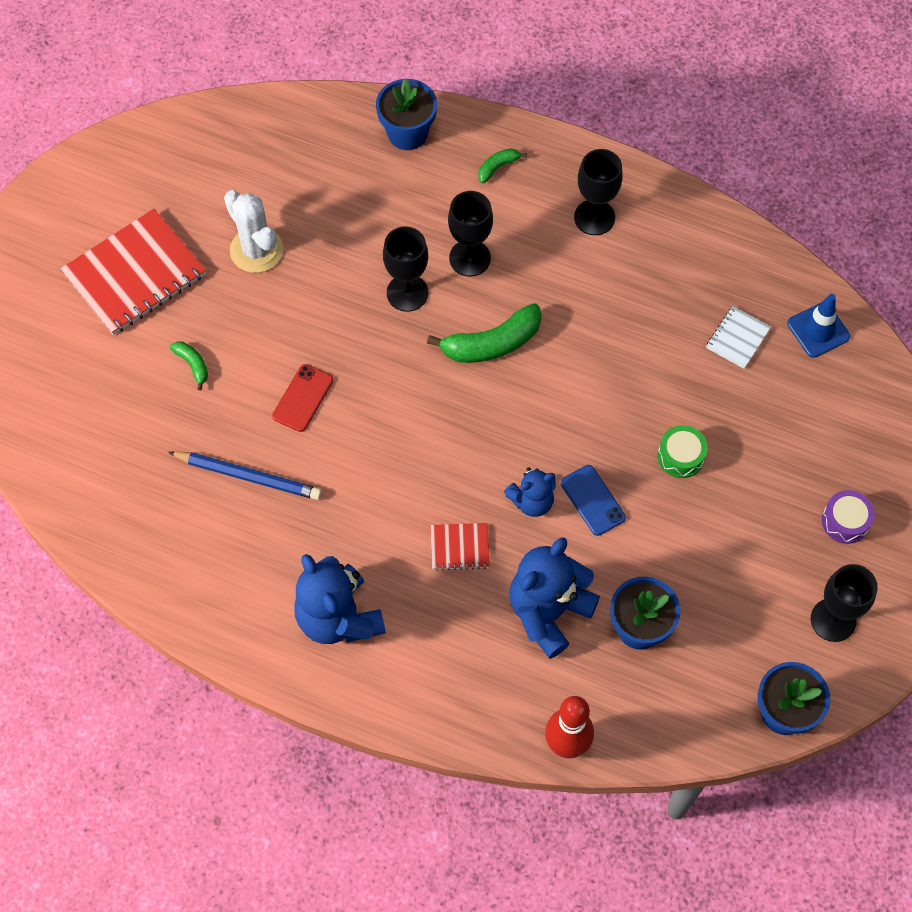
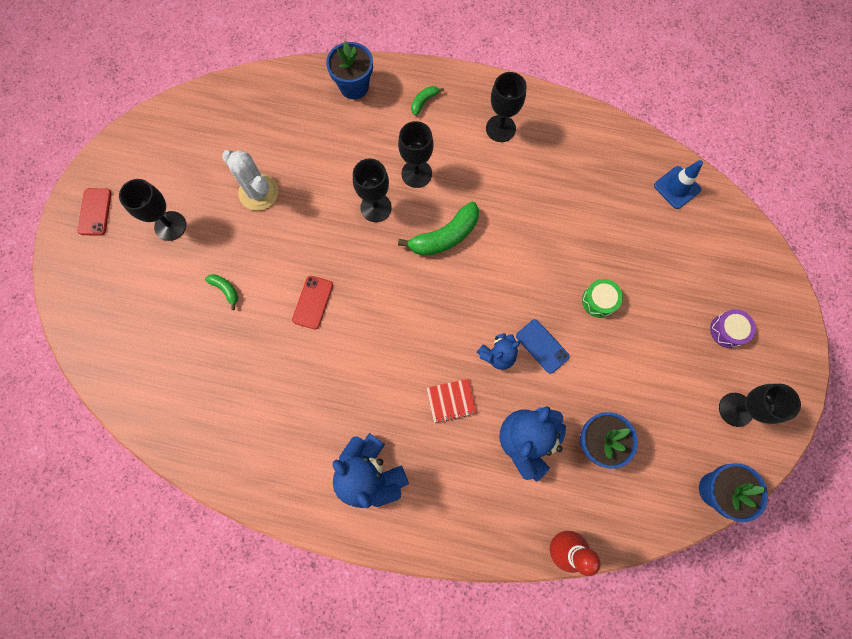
camera: 10 degrees left, 10 degrees up
(40, 241) = (95, 212): none -> red phone
(134, 274) = (170, 226): red notebook -> black goblet
(248, 477) = (282, 372): blue pencil -> none
(738, 338) = (621, 203): white notebook -> none

